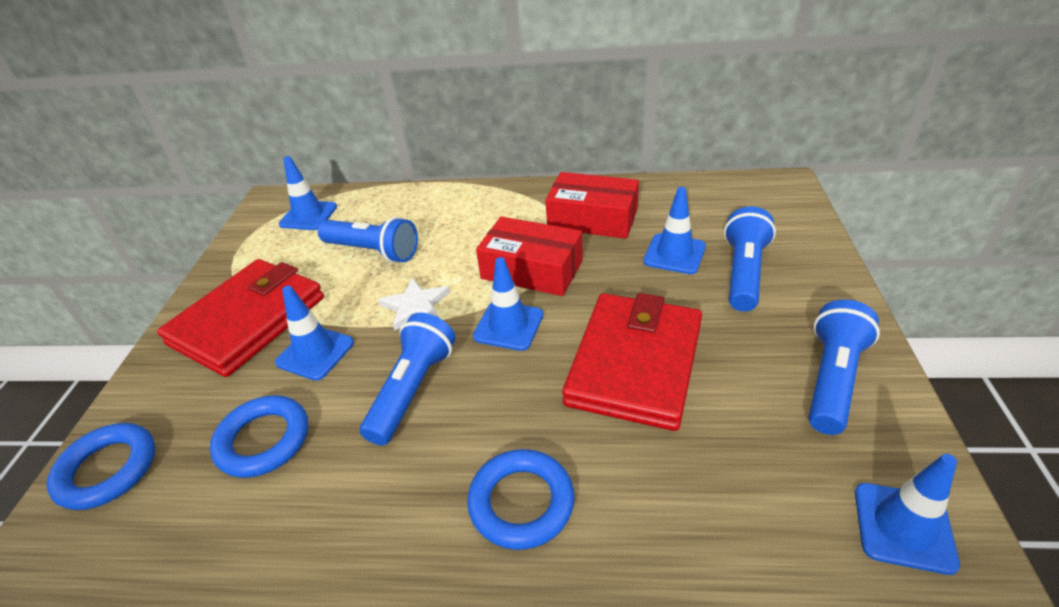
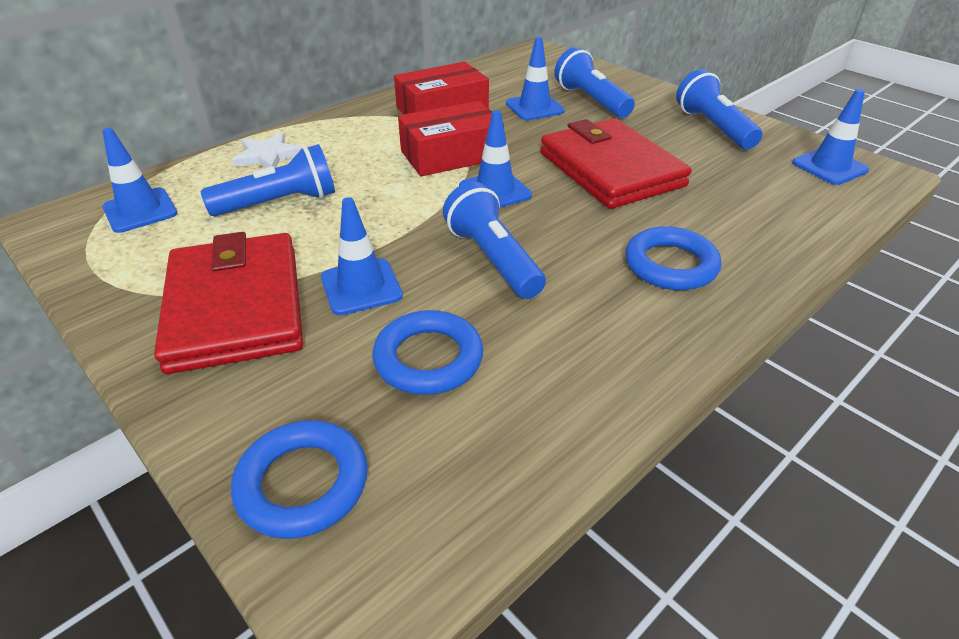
camera: 50 degrees left, 0 degrees up
(415, 306) = (396, 216): white star -> white star (268, 155)

